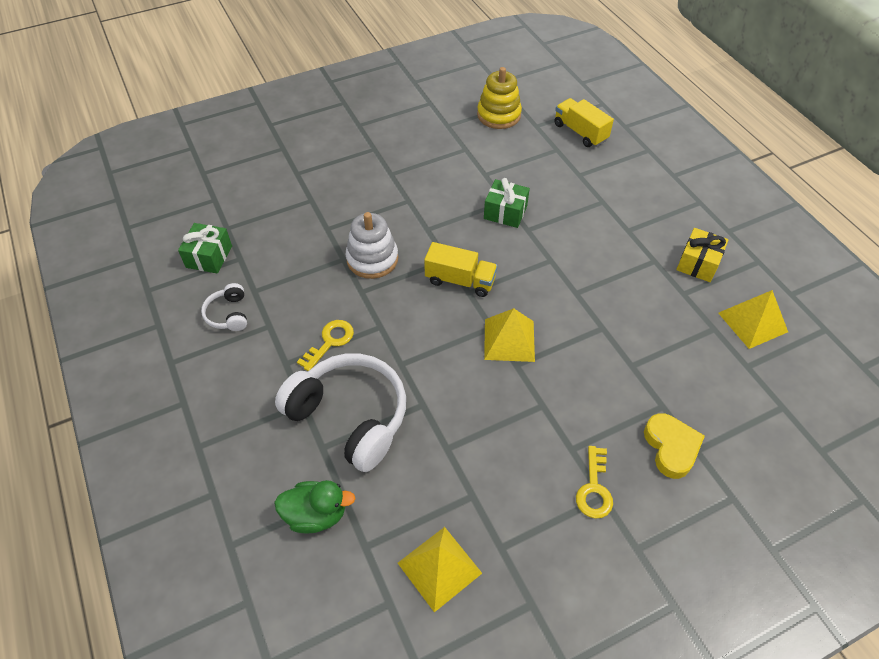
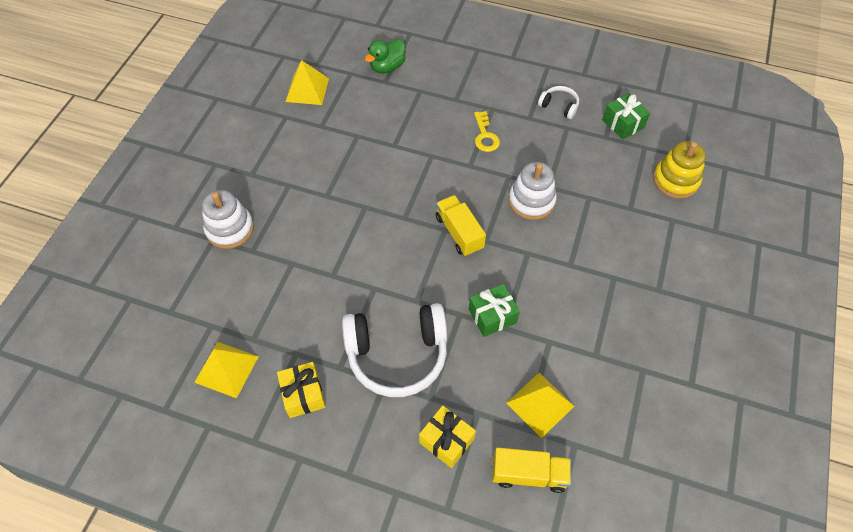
camera: 135 degrees right, 5 degrees up
(350, 416) = (424, 112): white headphones -> white headphones (397, 354)
(460, 280) = (459, 233): yellow truck -> yellow truck turned 90 degrees clockwise
(498, 115) = (620, 426): yellow stacking toy -> yellow stacking toy (675, 180)
(509, 340) = (385, 218): yellow pyramid -> yellow pyramid (540, 404)
(594, 488) = (259, 174): yellow key -> none
(615, 176) = (446, 441): none -> yellow gift
(671, 447) = (230, 229): yellow heart -> white stacking toy

